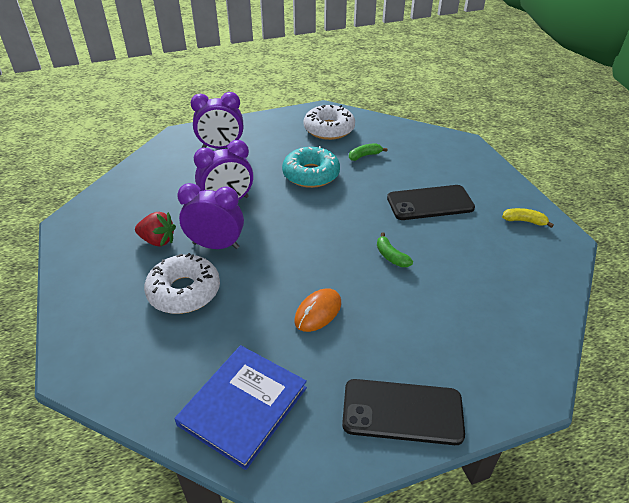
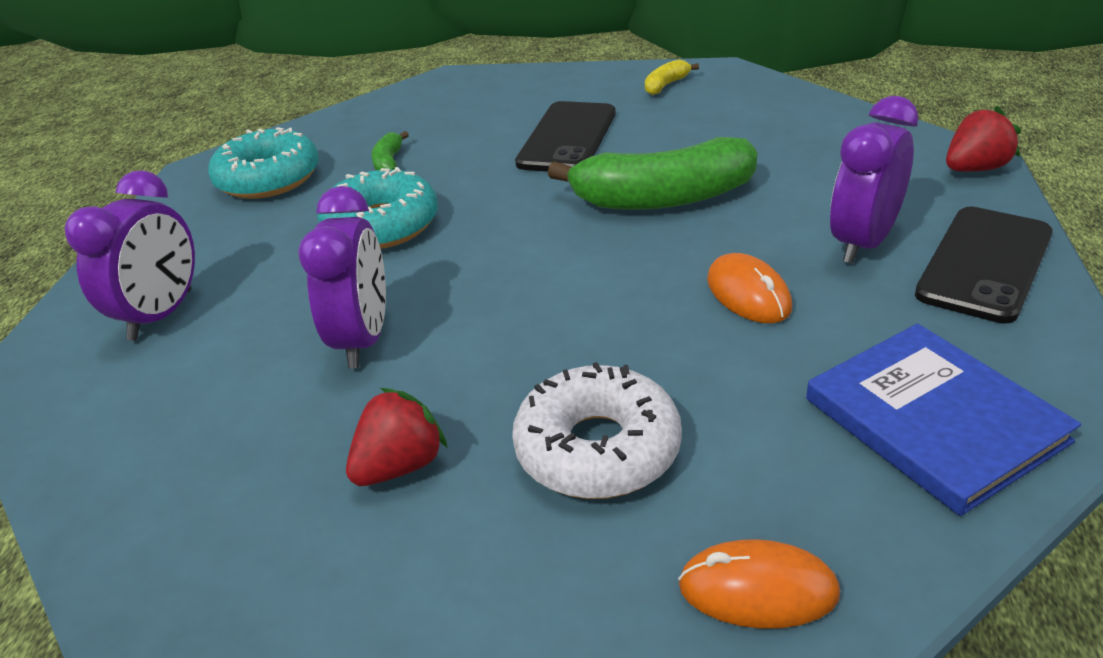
camera: 60 degrees left, 5 degrees down
(117, 362) = (758, 589): none -> orange mouse
(216, 245) = (488, 380): purple clock -> purple clock (863, 243)
(329, 129) = (268, 178): white donut -> turquoise donut
(391, 256) = (663, 198): green banana -> green banana, size x2.32
(524, 393) = (975, 169): none -> red strawberry

